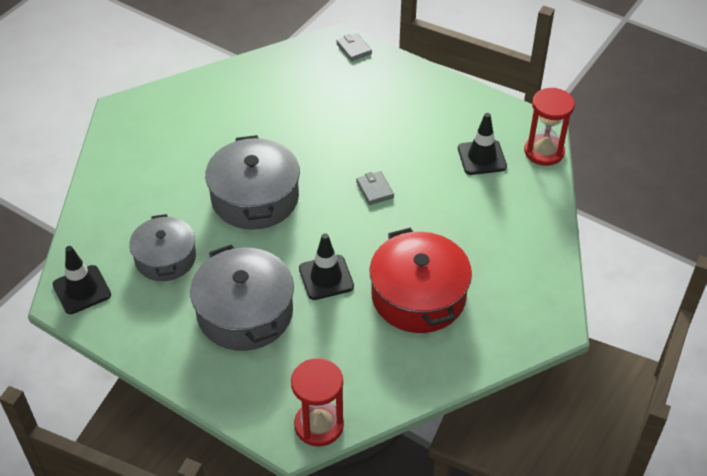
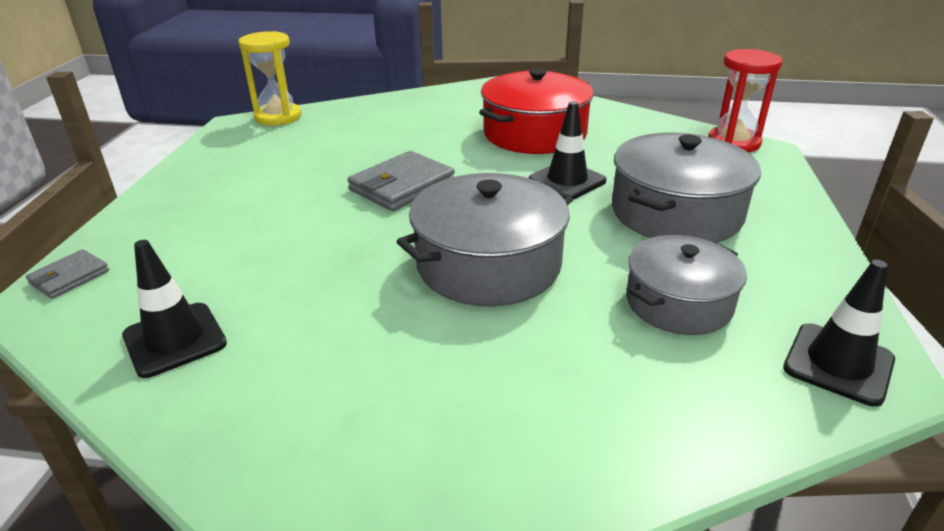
camera: 115 degrees left, 15 degrees down
(374, 189) = (402, 186): grey wallet -> grey wallet, size x1.78
(482, 157) = (304, 141): black traffic cone -> black traffic cone (174, 340)
(544, 152) = (278, 117): red hourglass -> yellow hourglass

